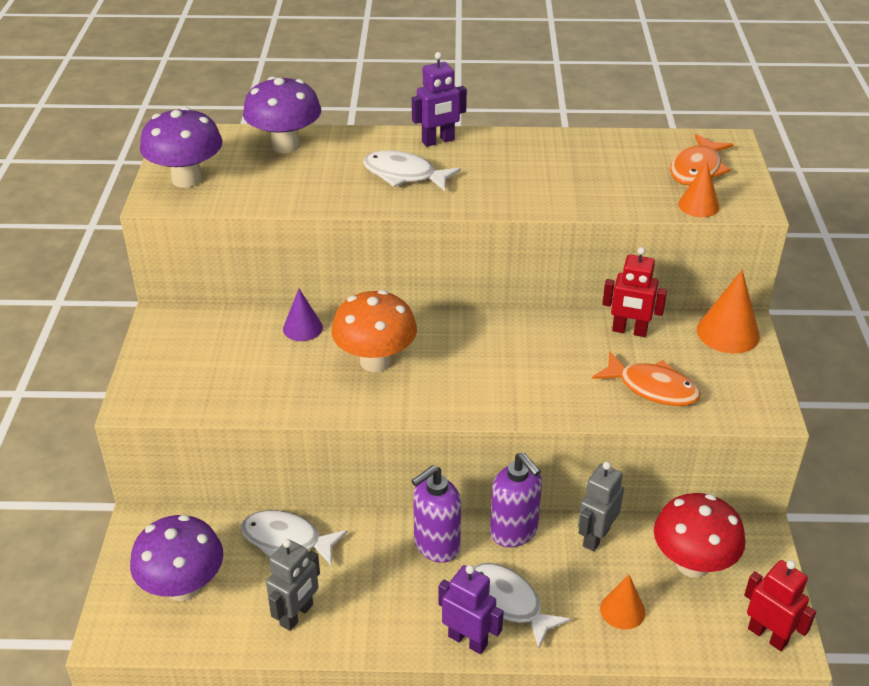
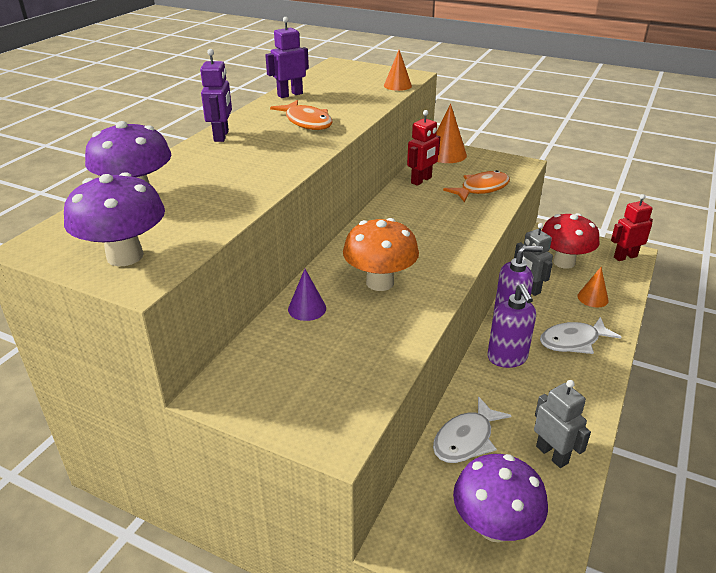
camera: 65 degrees left, 5 degrees down
(404, 175) = (253, 157): white fish -> none
(468, 640) = (601, 369): purple robot -> purple robot (290, 94)
(697, 169) = (358, 77): orange fish -> orange fish (307, 122)

